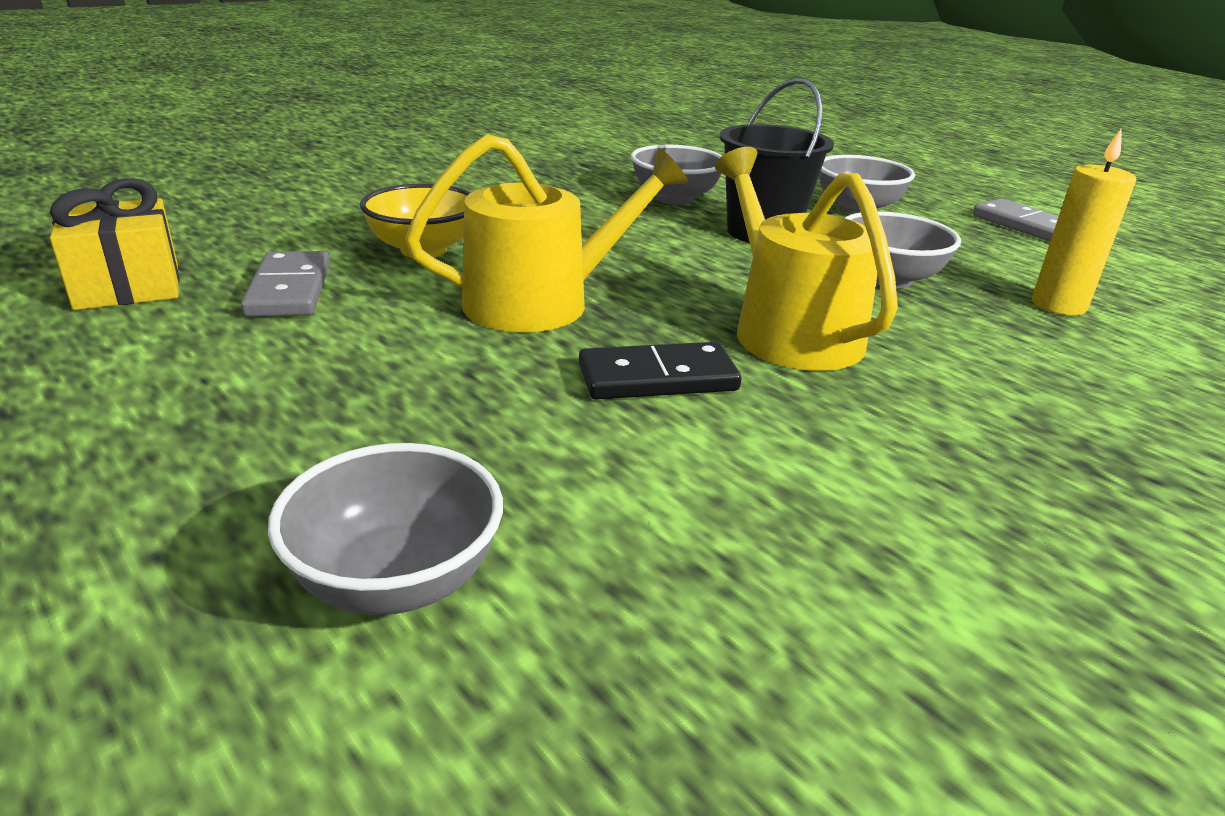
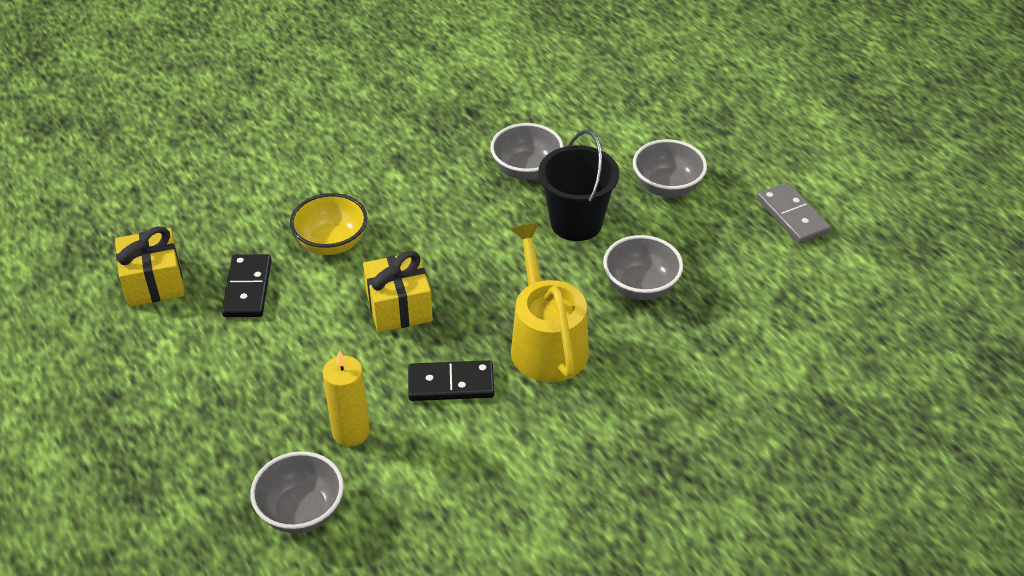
camera: 10 degrees right, 15 degrees up
(290, 290) = (248, 288): grey domino -> black domino
(541, 302) = (399, 307): yellow watering can -> yellow gift
(1058, 305) = (744, 321): yellow candle -> yellow candle (351, 432)

